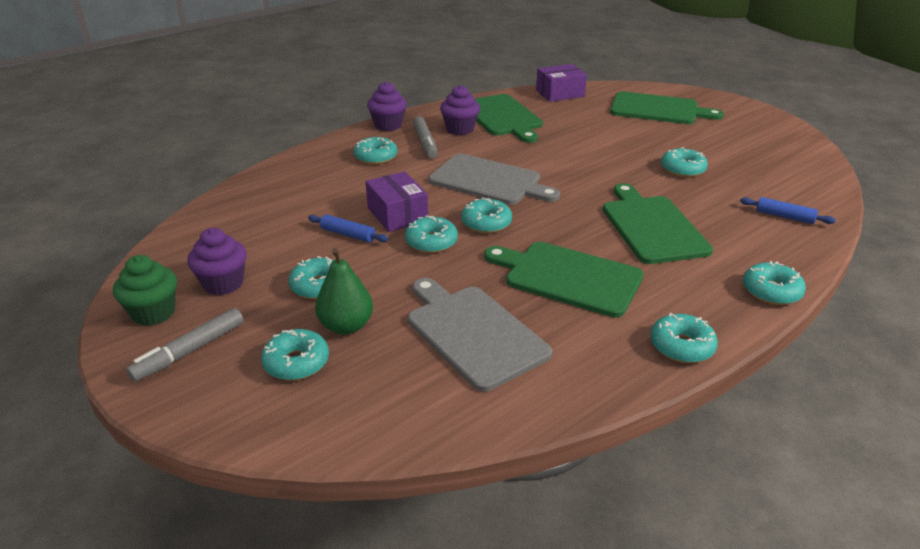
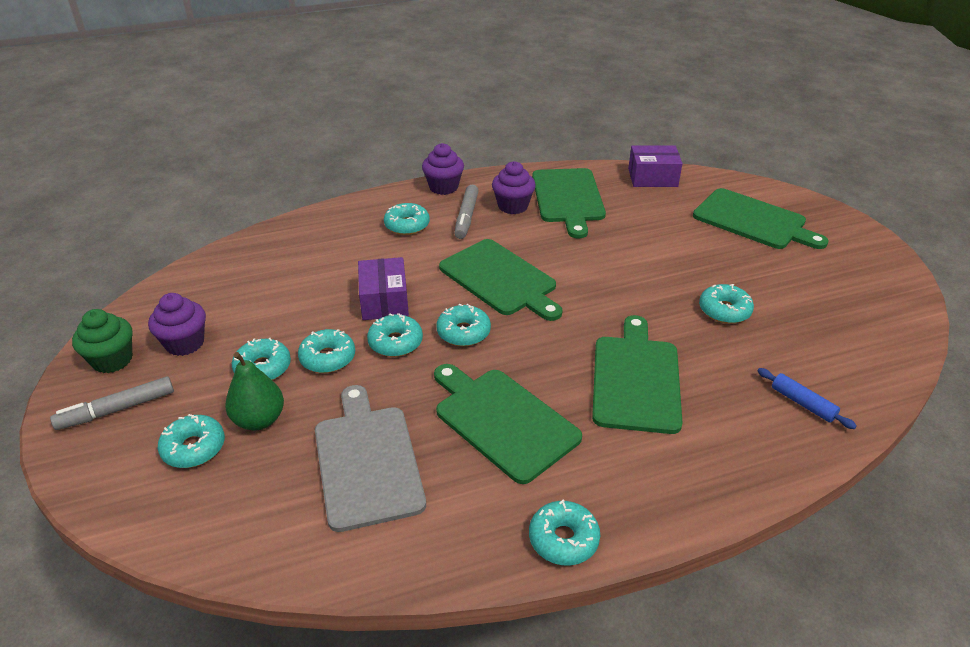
camera: 20 degrees right, 5 degrees up
(348, 234) = (324, 314): blue rolling pin -> none
(489, 181) = (500, 279): grey cutting board -> green cutting board
(771, 291) = (713, 499): turquoise donut -> turquoise donut (327, 358)

